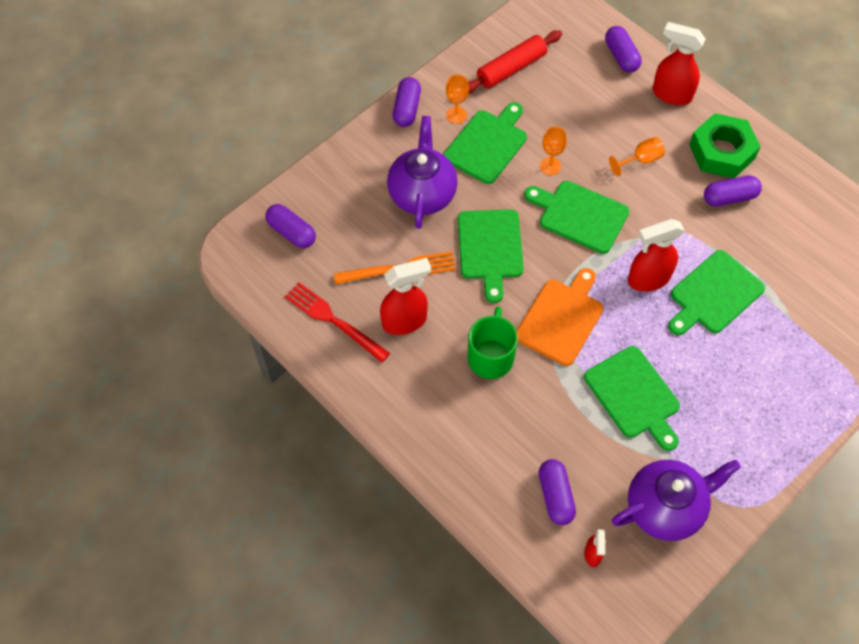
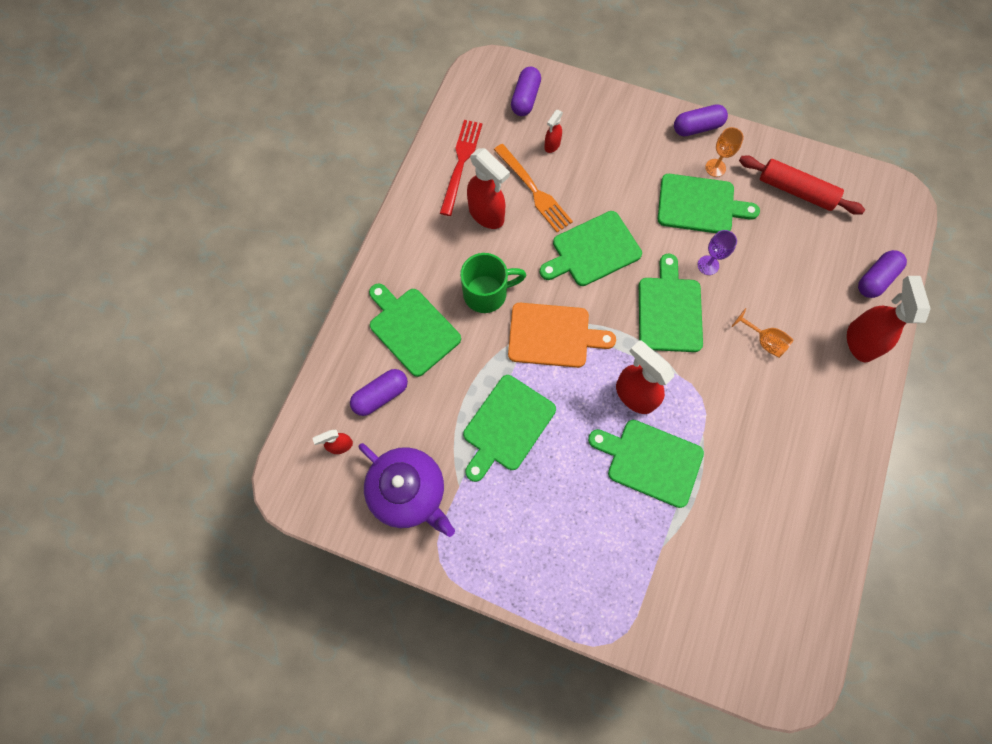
camera: 65 degrees right, 10 degrees up
(358, 232) = (552, 145): none -> red spray bottle
(422, 194) = (617, 176): purple teapot -> none
(497, 439) = (412, 329): none -> green cutting board
(550, 166) = (708, 265): orange goblet -> purple goblet
(721, 151) = (821, 413): green nut -> none
(729, 197) = (770, 439): purple capsule -> none

